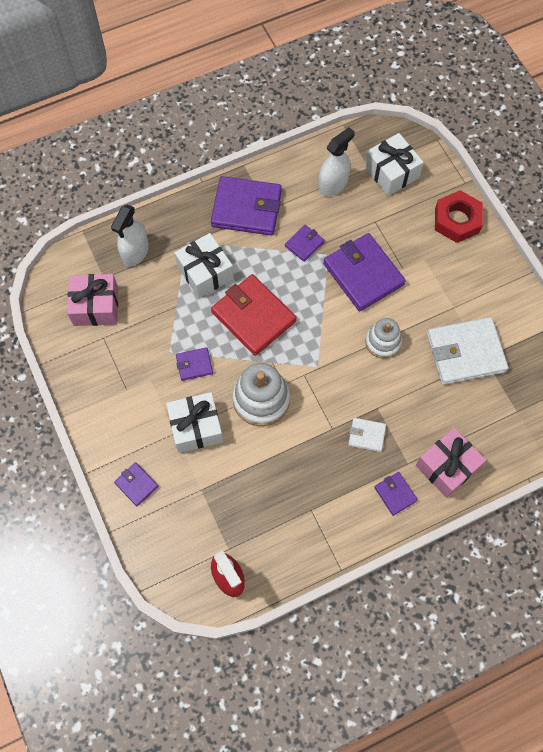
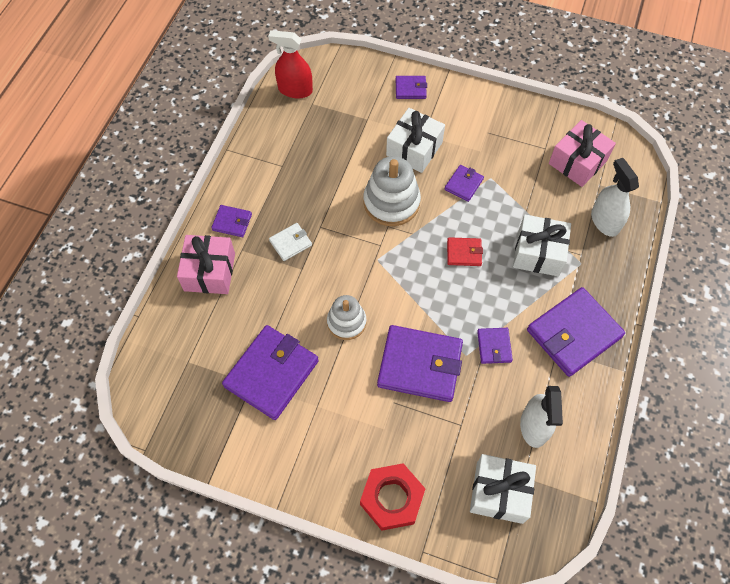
camera: 135 degrees right, 5 degrees down
(253, 317) = (464, 253): red wallet -> red wallet, size x0.48
(465, 353) = (271, 373): white wallet -> purple wallet

